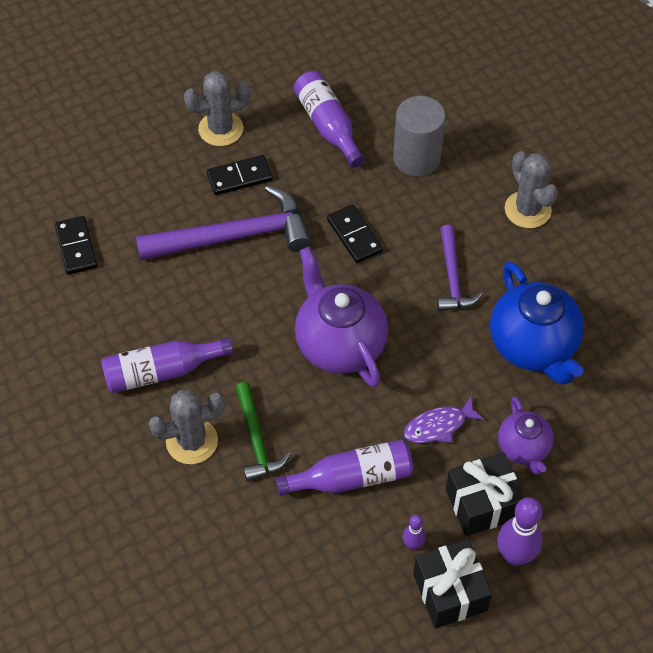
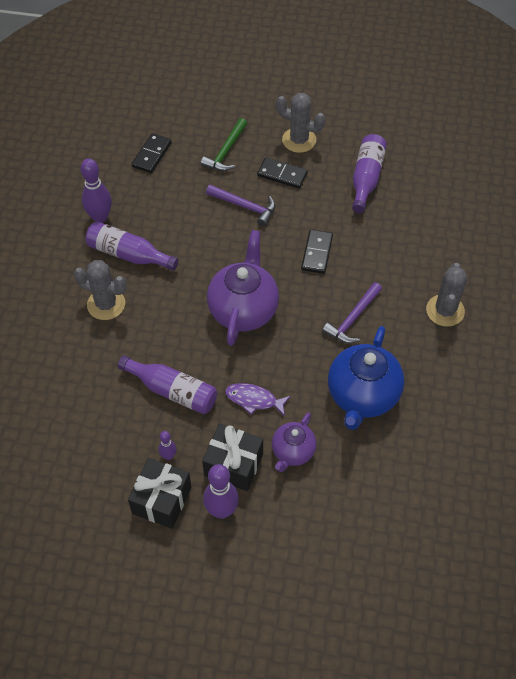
camera: 40 degrees right, 0 degrees up
(88, 354) = (100, 217): none -> purple bowling pin
(234, 236) = (245, 206): purple hammer -> purple hammer, size x0.57
(256, 440) = (141, 329): green hammer -> green hammer (226, 151)
(417, 158) = (403, 232): grey cylinder -> none

